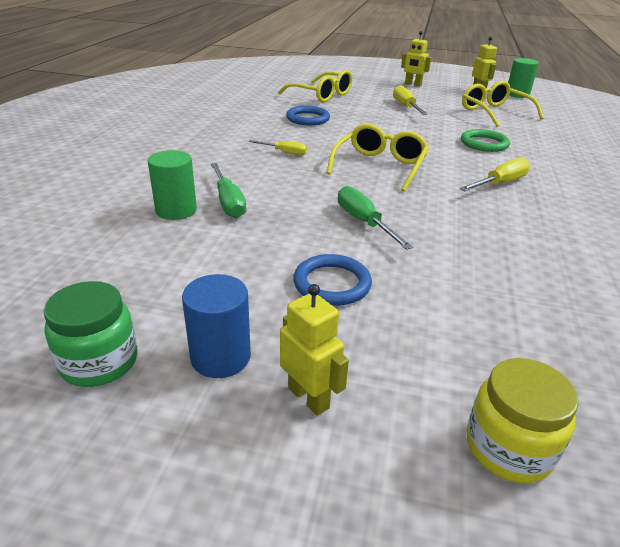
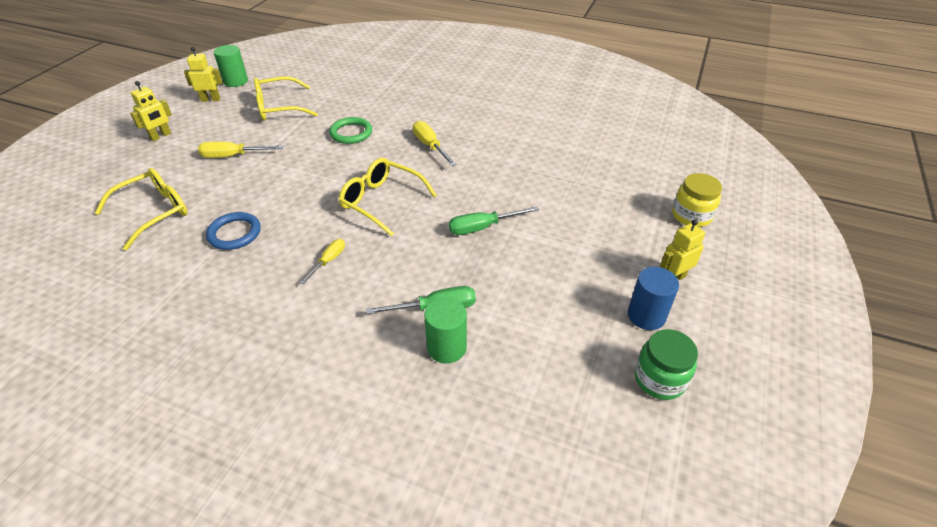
camera: 80 degrees left, 10 degrees up
(332, 284) = (566, 256): blue ring -> none

